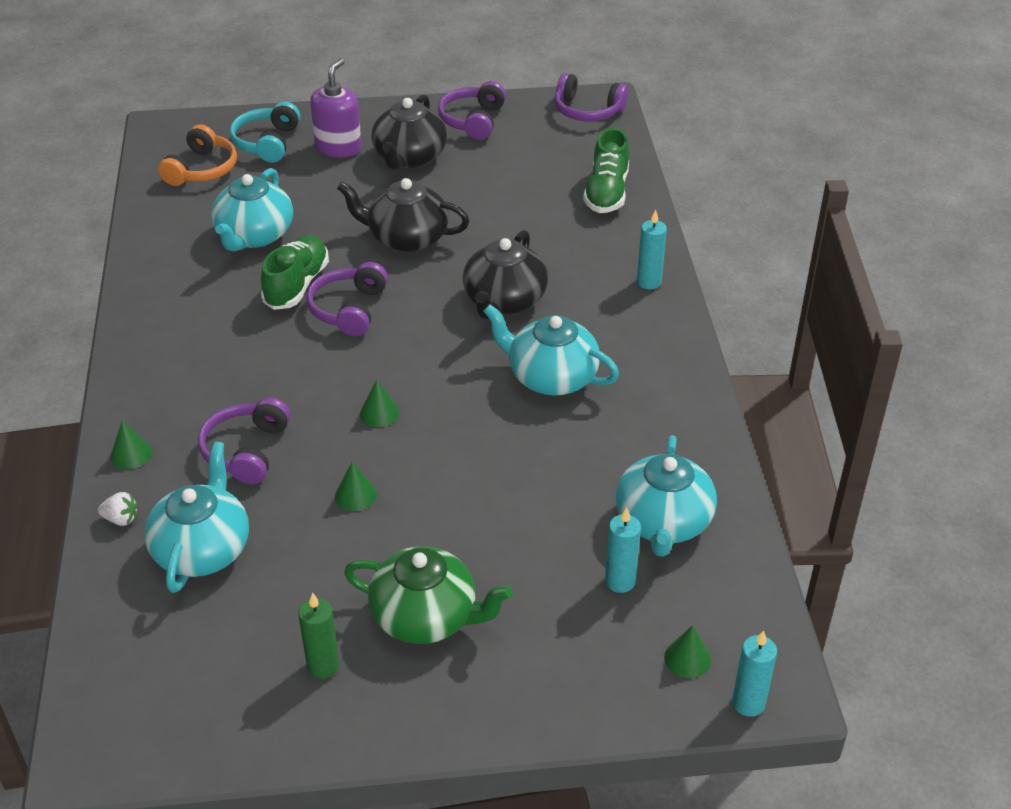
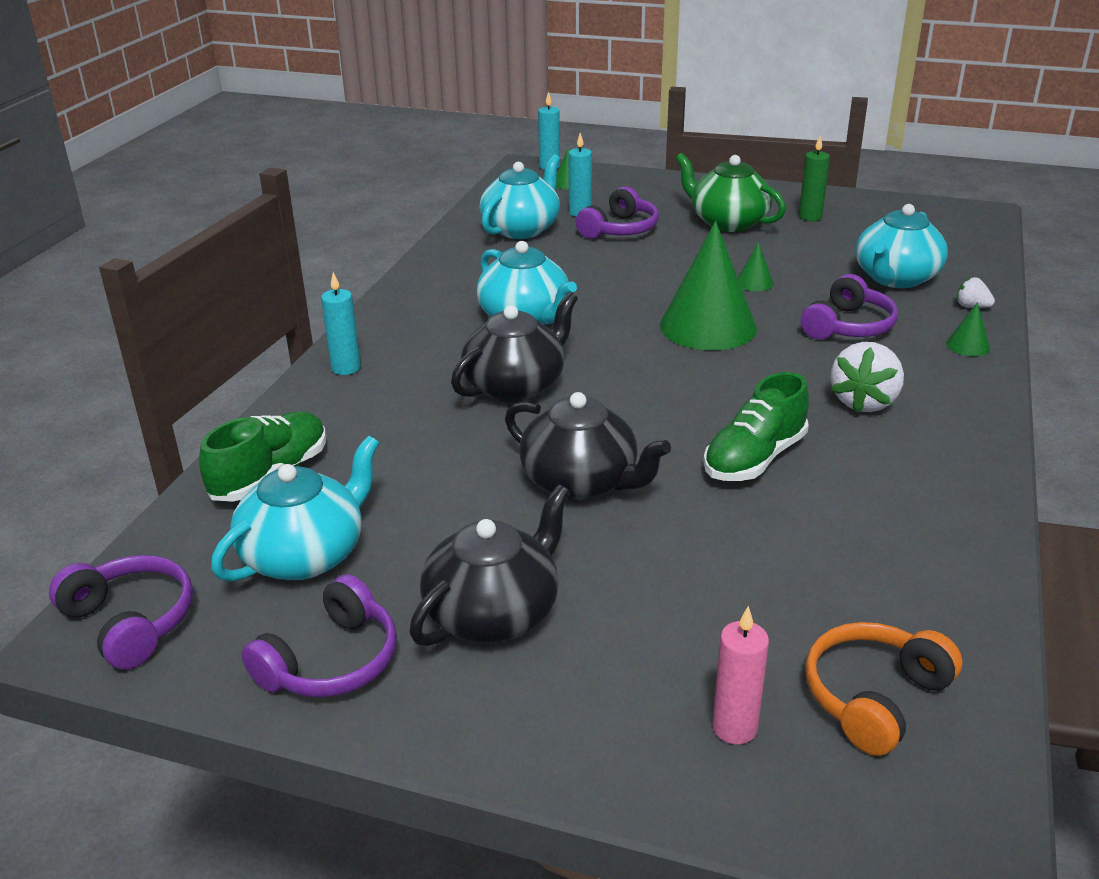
camera: 155 degrees left, 10 degrees down
(223, 358) = (864, 402): none -> white strawberry
(254, 235) = (798, 540): turquoise teapot -> turquoise teapot (305, 555)
(267, 142) = (734, 728): turquoise headphones -> pink candle
(338, 147) = (603, 672): purple soap dispenser -> none
(349, 309) = (699, 417): purple headphones -> purple headphones (620, 229)
(379, 413) = (708, 326): green cone -> green cone, size x2.39

